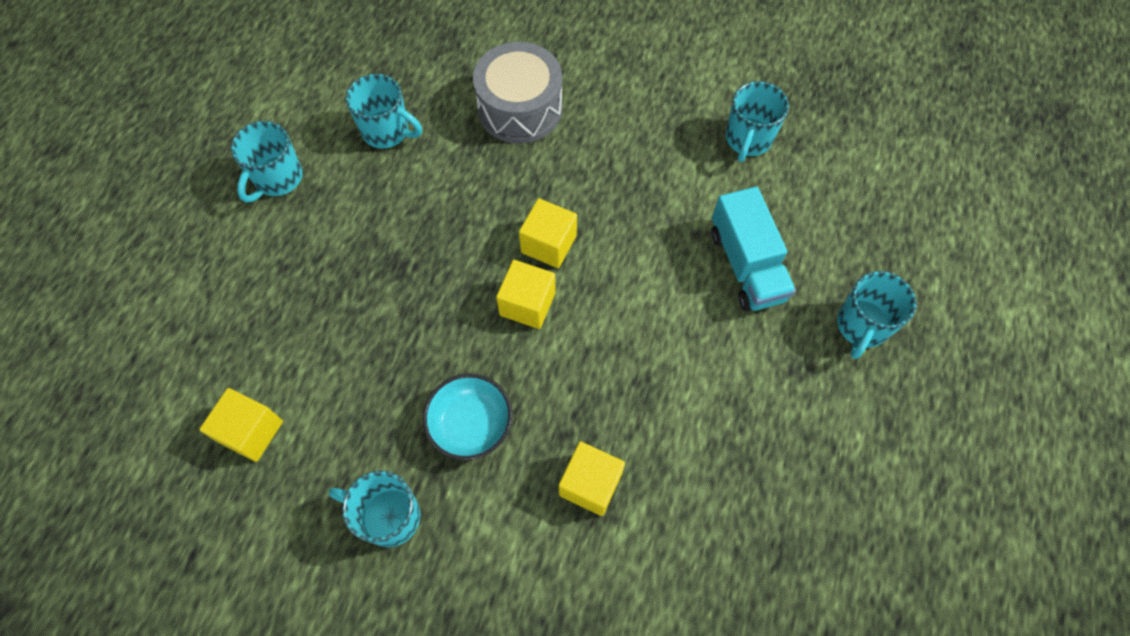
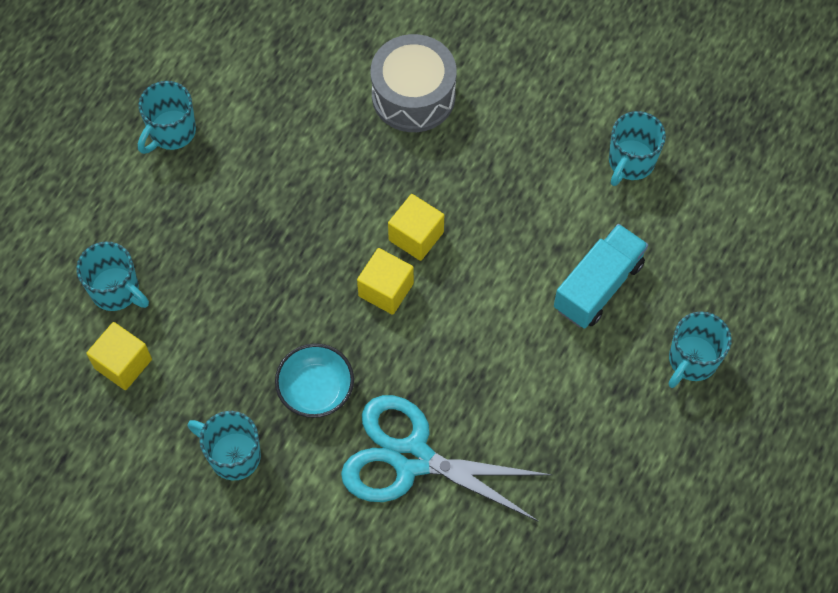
camera: 10 degrees right, 0 degrees up
(387, 131) = (281, 100): turquoise mug -> turquoise mug (116, 291)
(590, 484) = (412, 458): yellow cube -> turquoise scissors
(746, 265) = (598, 286): turquoise truck -> turquoise truck turned 135 degrees counterclockwise

